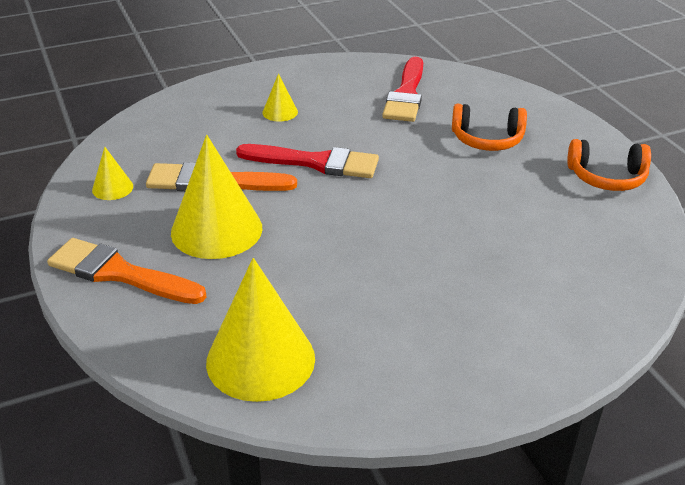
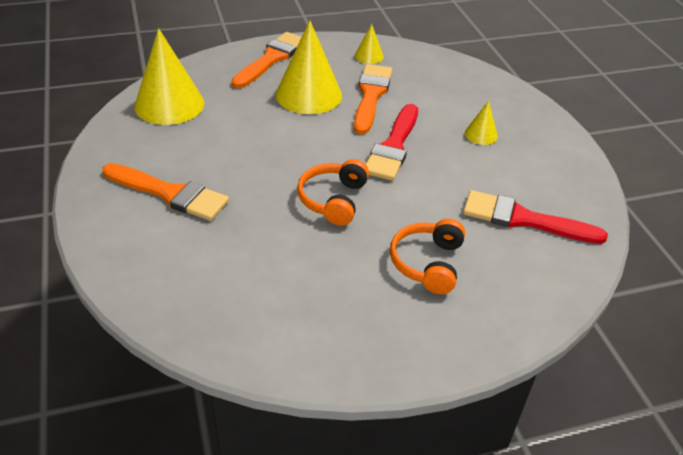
camera: 95 degrees right, 5 degrees up
(461, 317) = (170, 193): none -> orange brush
(607, 177) = (342, 345): orange headphones -> orange headphones (333, 200)

